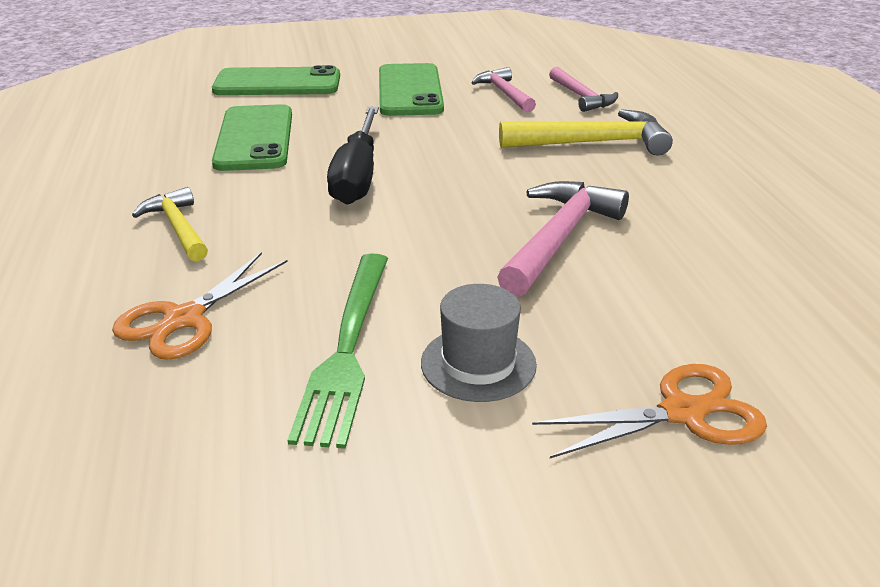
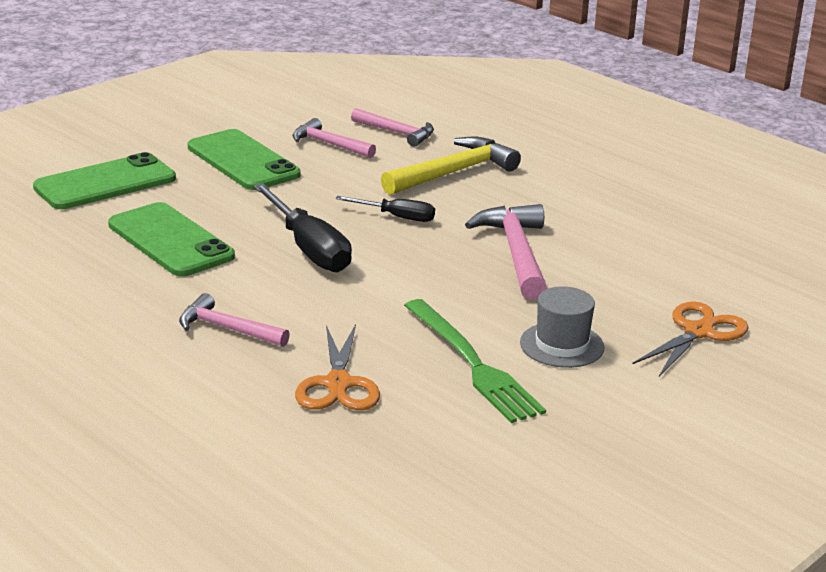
camera: 35 degrees left, 5 degrees down
(178, 228) = (227, 329): yellow hammer -> pink hammer
(480, 169) = (397, 217): none -> black screwdriver

